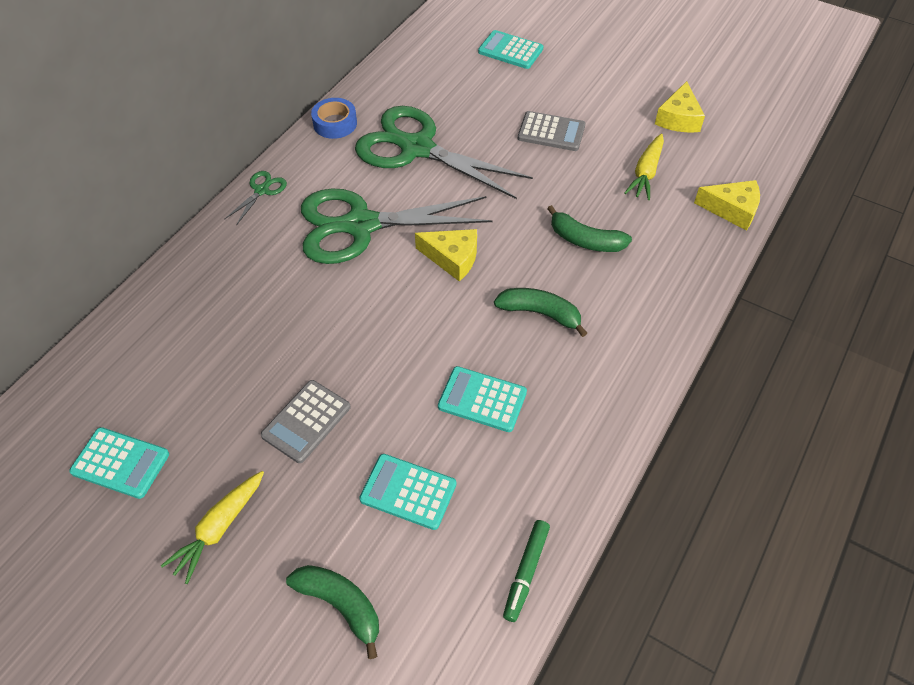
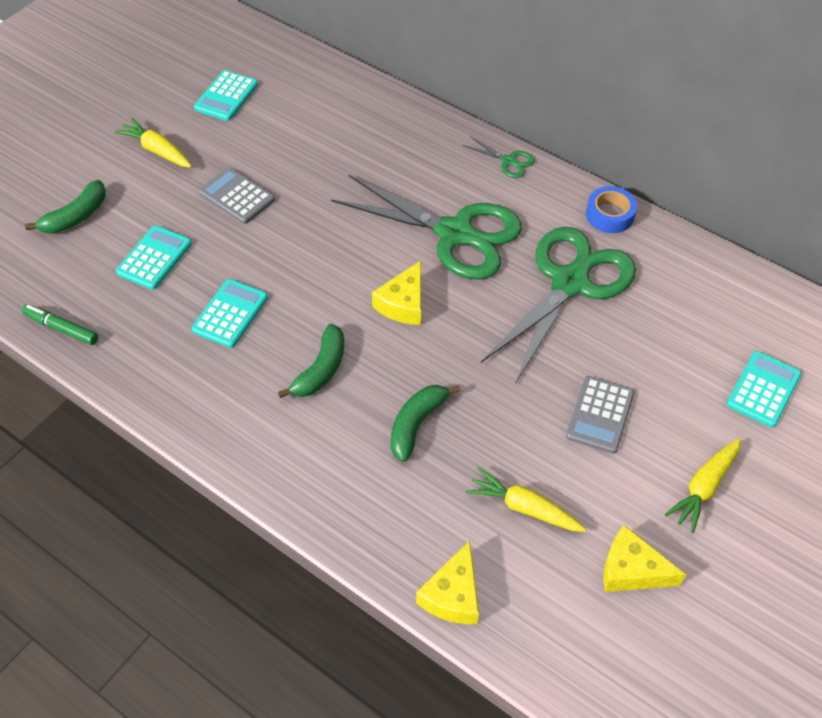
camera: 95 degrees right, 0 degrees up
(360, 225) = (455, 233): green scissors -> green scissors turned 120 degrees clockwise
(602, 82) = (704, 487): none -> yellow carrot

